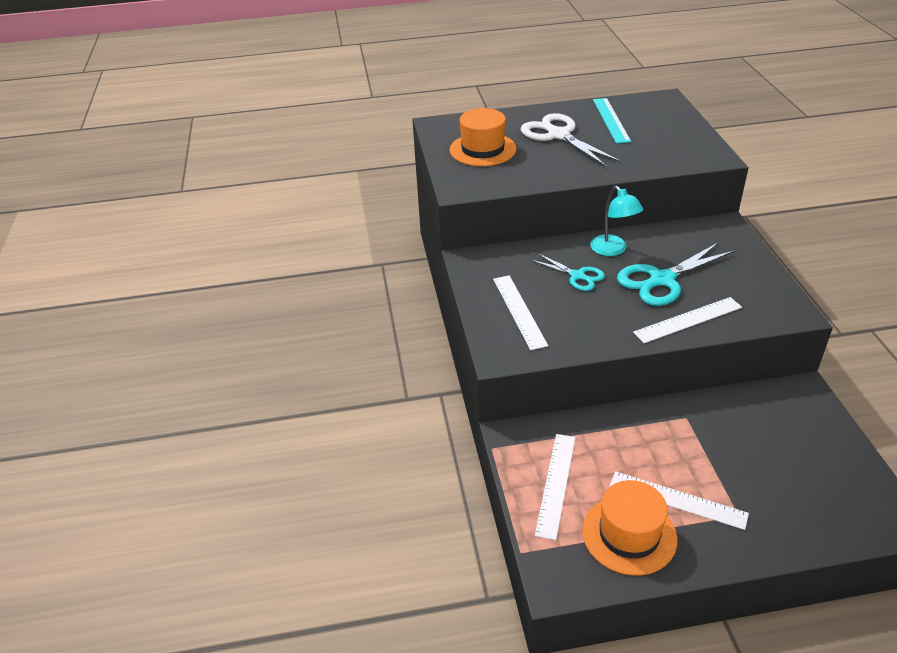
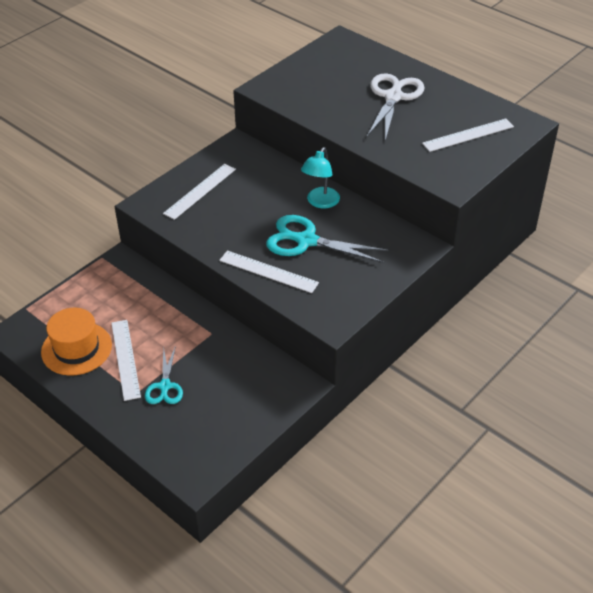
camera: 50 degrees right, 5 degrees up
(483, 149) = (329, 74): orange hat -> none
(556, 484) = (93, 298): white ruler -> white ruler (468, 135)
(577, 276) = (268, 199): turquoise scissors -> turquoise scissors (165, 386)
(611, 120) = (451, 111): turquoise ruler -> none

